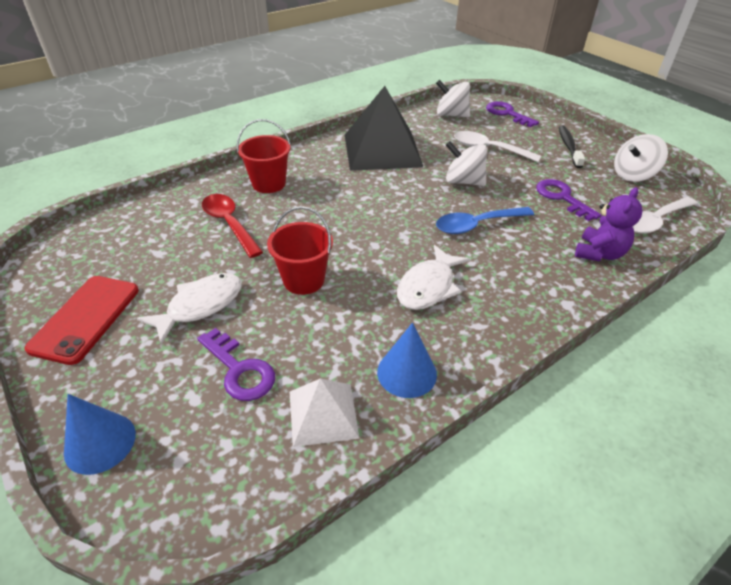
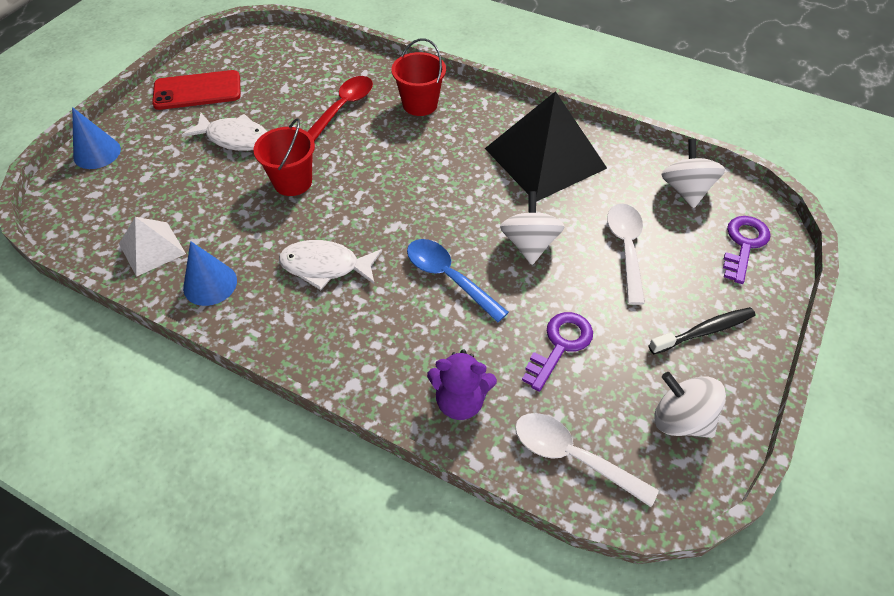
camera: 65 degrees right, 10 degrees up
(239, 369) = (178, 187): purple key -> none

